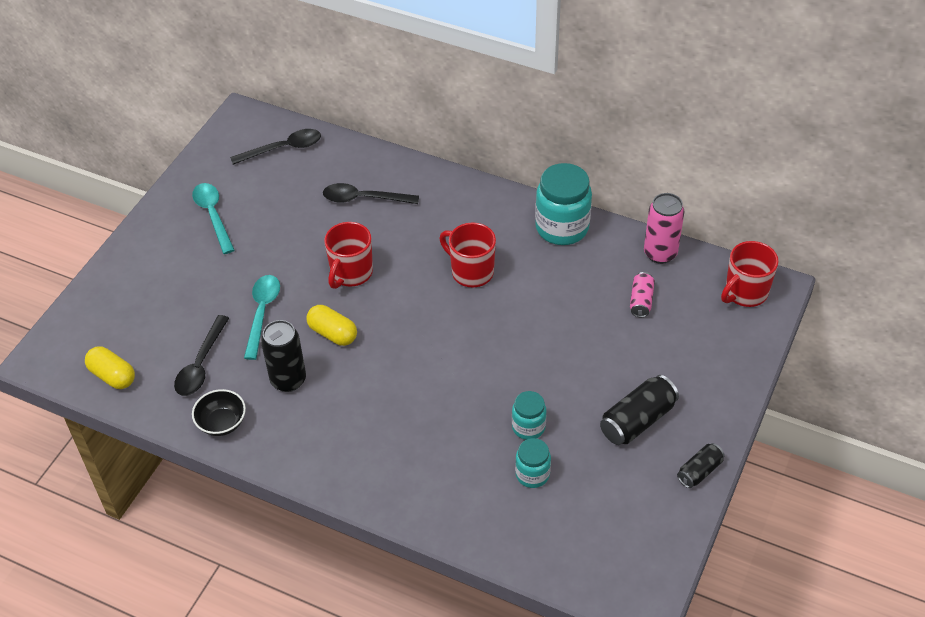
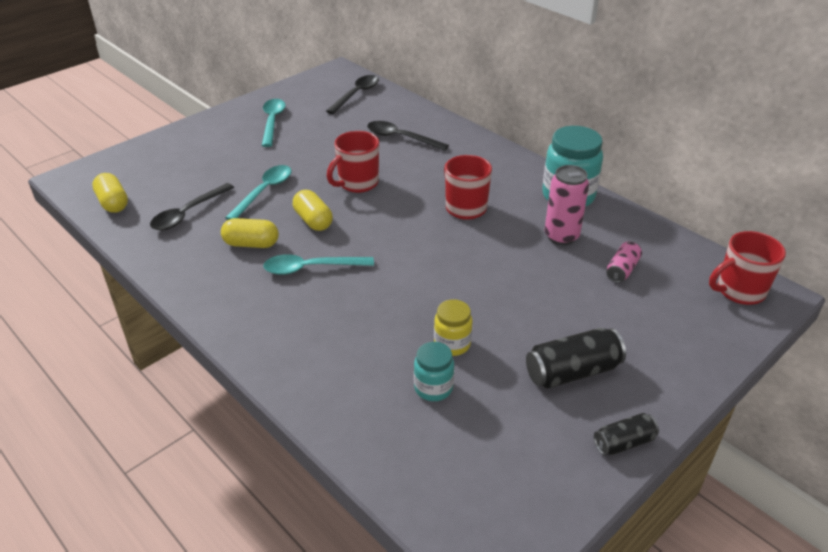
camera: 20 degrees right, 10 degrees down
(222, 423) = (172, 259): black bowl -> none
(283, 149) = (356, 94): black spoon -> black spoon turned 60 degrees counterclockwise
(288, 380) = (251, 244): black can -> yellow capsule
(362, 389) = (311, 268): none -> turquoise spoon
(528, 427) = (452, 344): turquoise jar -> yellow jar
(660, 253) = (658, 237): pink can -> pink can (561, 236)

